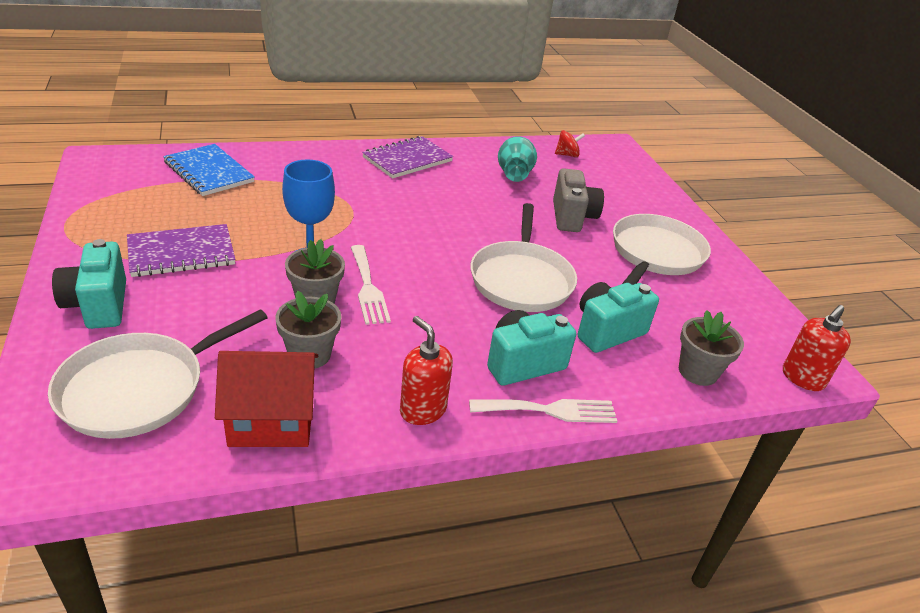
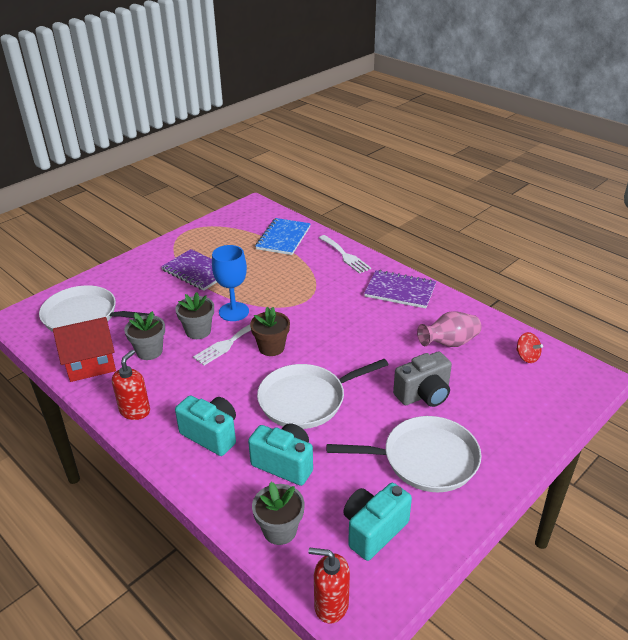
camera: 65 degrees right, 0 degrees up
(98, 305) = (133, 274): turquoise camera -> turquoise camera (373, 530)
(272, 420) = (90, 364): red house -> red house turned 75 degrees counterclockwise
(411, 264) = (271, 347): none -> brown flower pot
(514, 175) = (449, 343): turquoise vase -> pink vase
(550, 410) = (174, 464): white fork -> white fork (345, 255)

